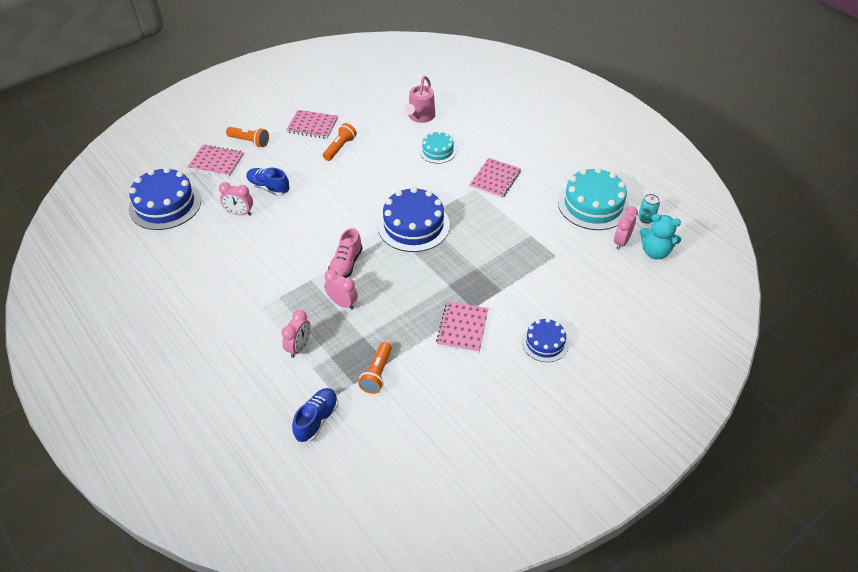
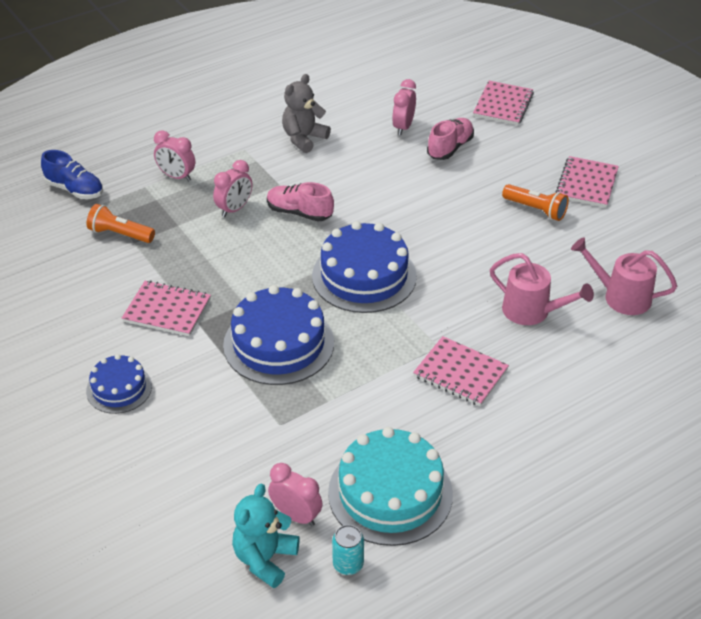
camera: 95 degrees right, 5 degrees down
(165, 204) = (423, 73): blue cake -> blue cake (278, 343)
(249, 141) = (547, 129): orange flashlight -> none
(250, 270) = (304, 138): none -> grey teddy bear
(268, 188) = (450, 148): blue shoe -> pink shoe
(437, 151) = (532, 311): turquoise cake -> pink watering can

